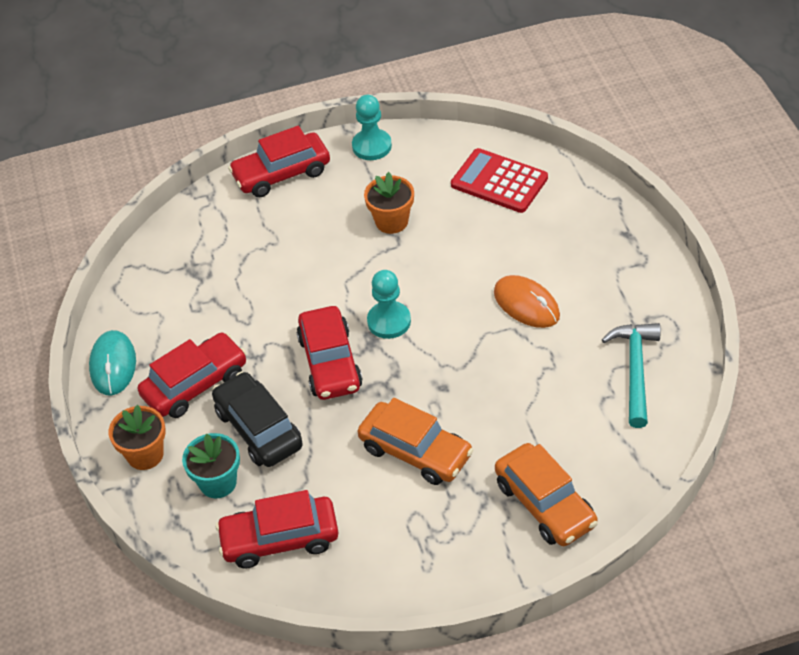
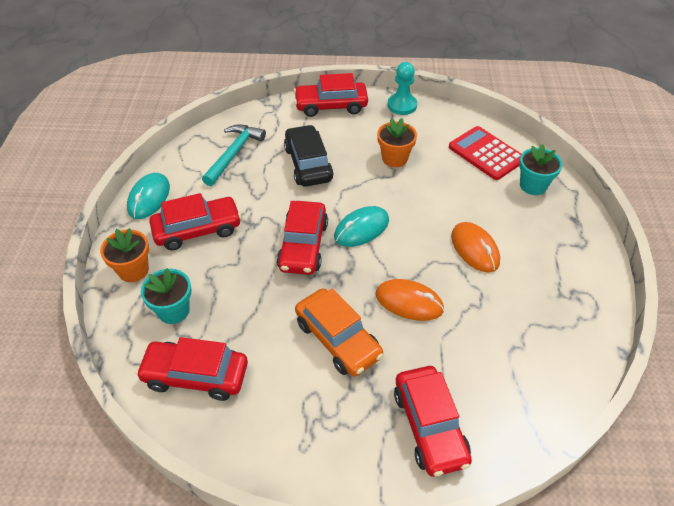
camera: 15 degrees right, 0 degrees up
(258, 429) = (225, 278): black car -> black car (308, 164)
(389, 321) = (361, 229): turquoise pawn -> turquoise mouse
(476, 387) = (409, 302): none -> orange mouse
(545, 504) = (429, 426): orange car -> red car
(567, 206) = (533, 185): none -> turquoise flower pot
(635, 370) = (549, 332): turquoise hammer -> turquoise hammer (233, 154)

